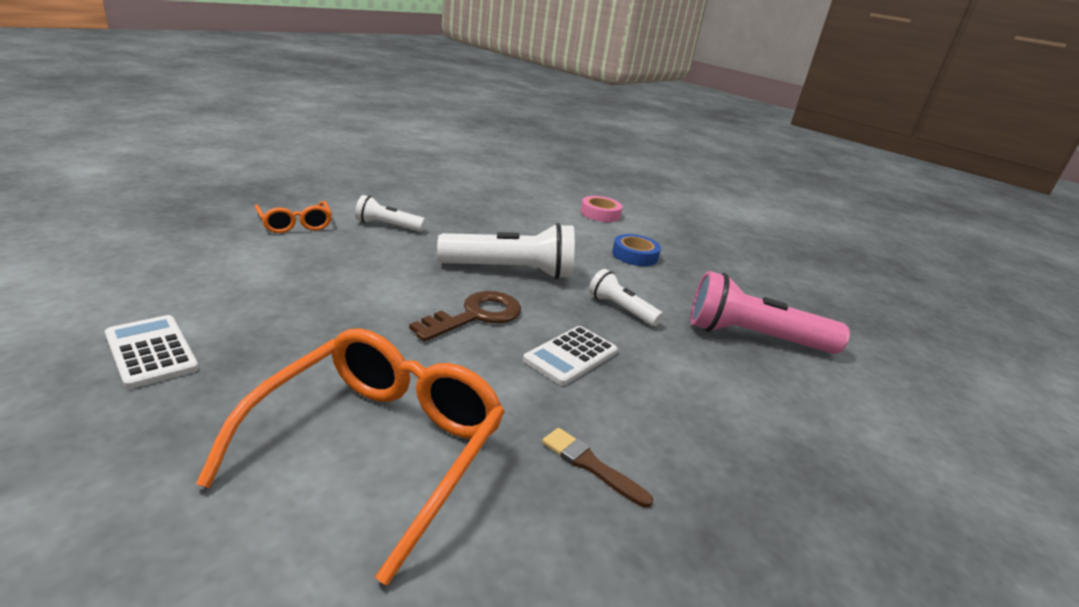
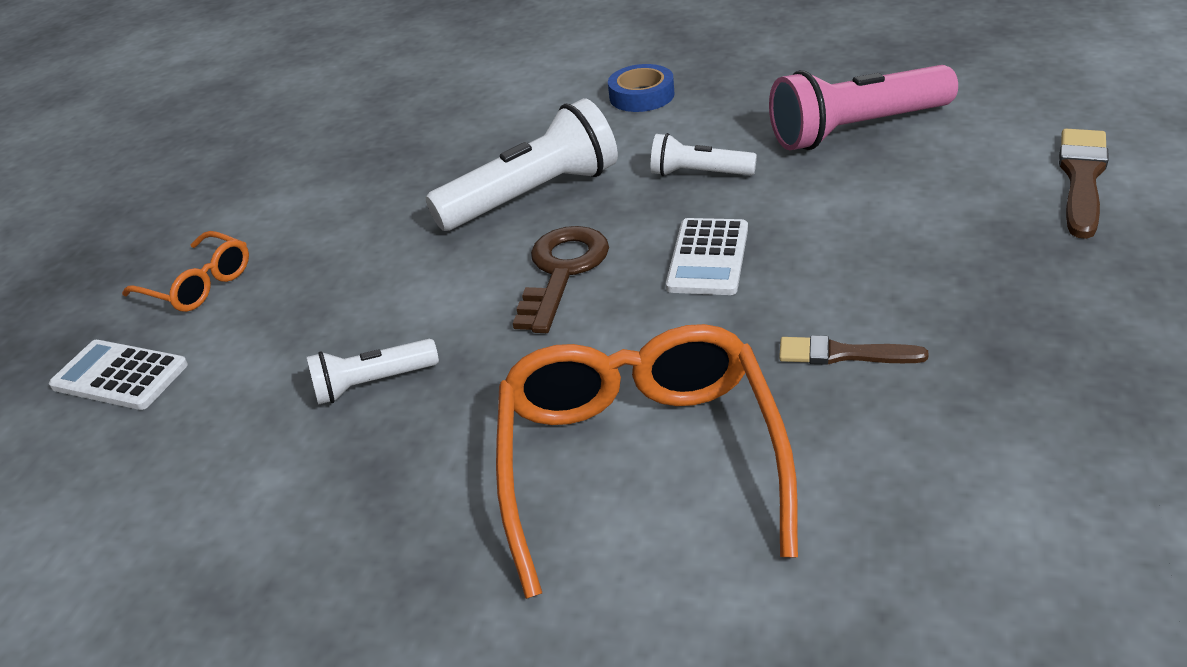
camera: 20 degrees left, 10 degrees up
(151, 352) = (273, 525): white calculator -> white calculator (120, 376)
(388, 226) = (315, 220): white flashlight -> white flashlight (373, 383)
(600, 214) = (542, 58): pink tape -> none
(902, 454) = (1082, 178): none -> brown brush

